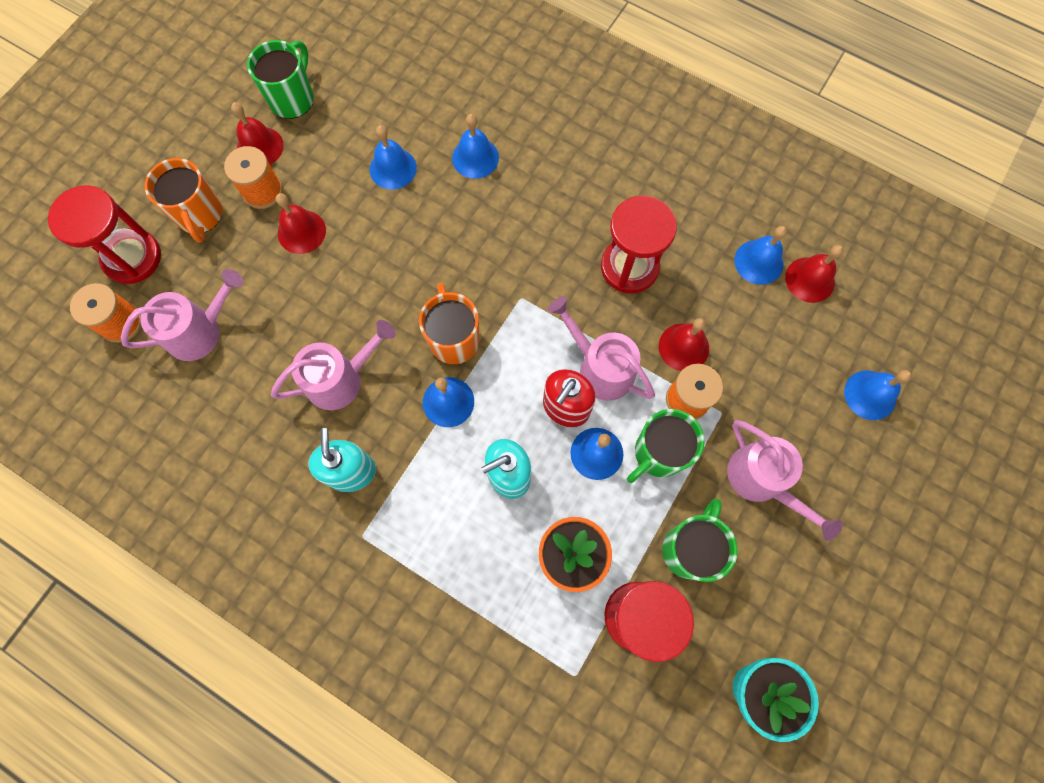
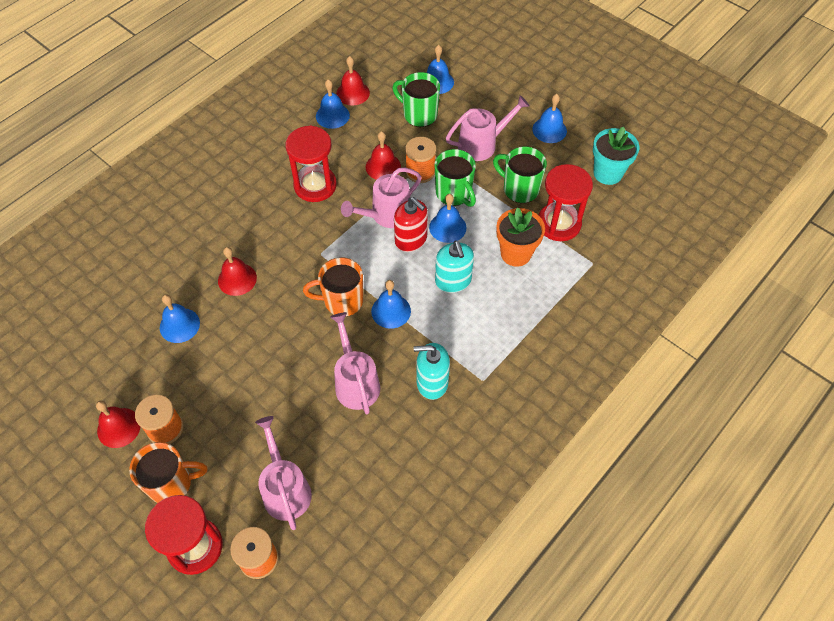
camera: 80 degrees left, 15 degrees down
(293, 99) = (79, 396): green mug -> green mug (419, 114)
(301, 231) = (215, 400): red bell -> red bell (237, 279)
(475, 158) = (191, 266): blue bell -> blue bell (549, 130)

